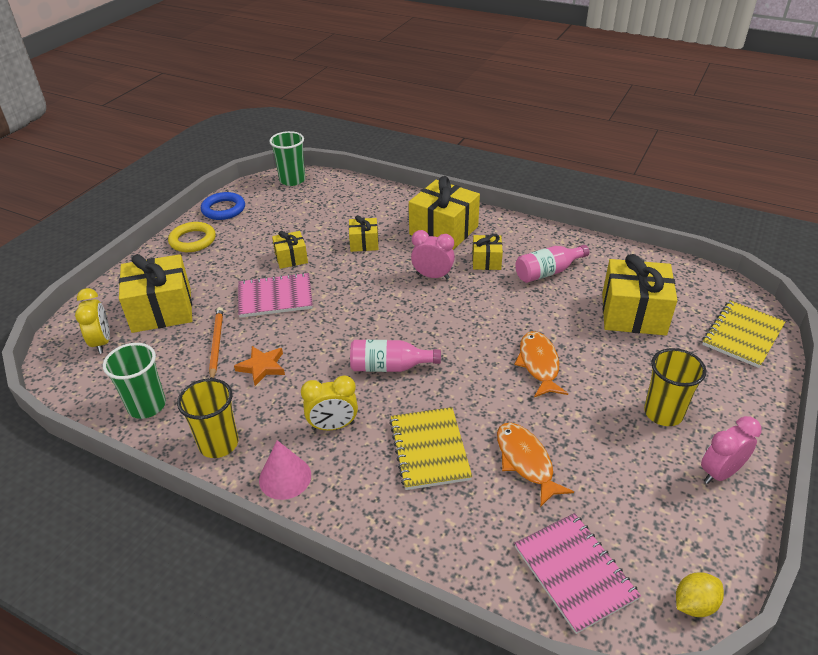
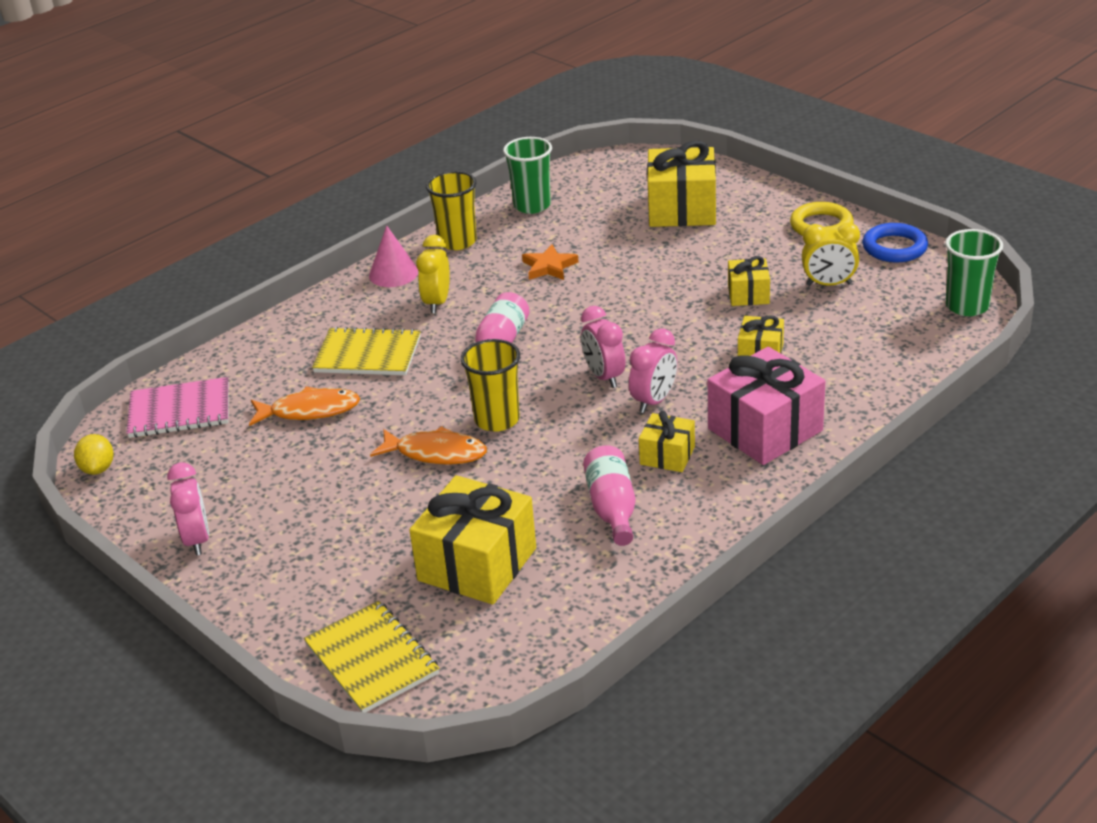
camera: 110 degrees right, 5 degrees down
(102, 342) = (643, 179): yellow clock -> yellow clock (829, 284)
(216, 344) = (603, 241): orange pencil -> none
(275, 297) = (668, 279): pink notebook -> none
(413, 303) = (604, 377): none -> pink clock
(443, 230) = (765, 430): yellow gift -> pink gift
(663, 413) = (299, 528): yellow cup -> yellow cup (497, 420)

